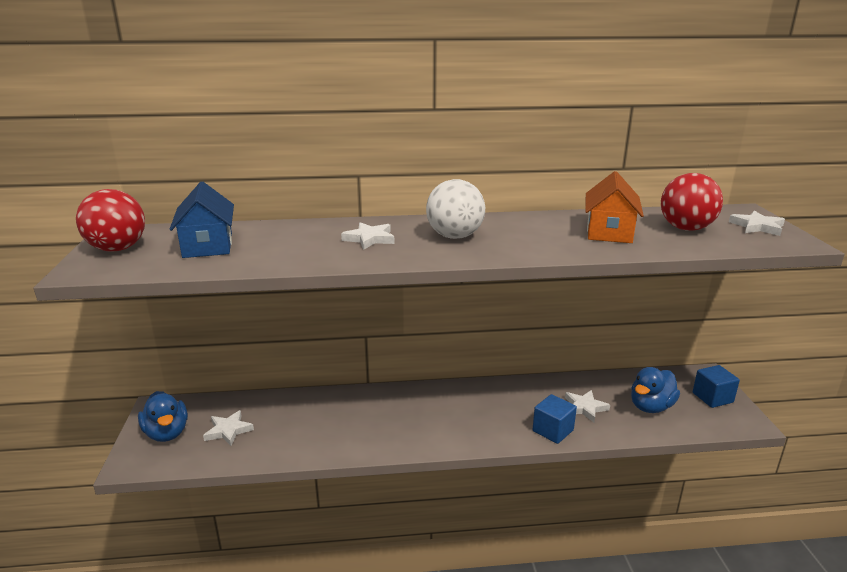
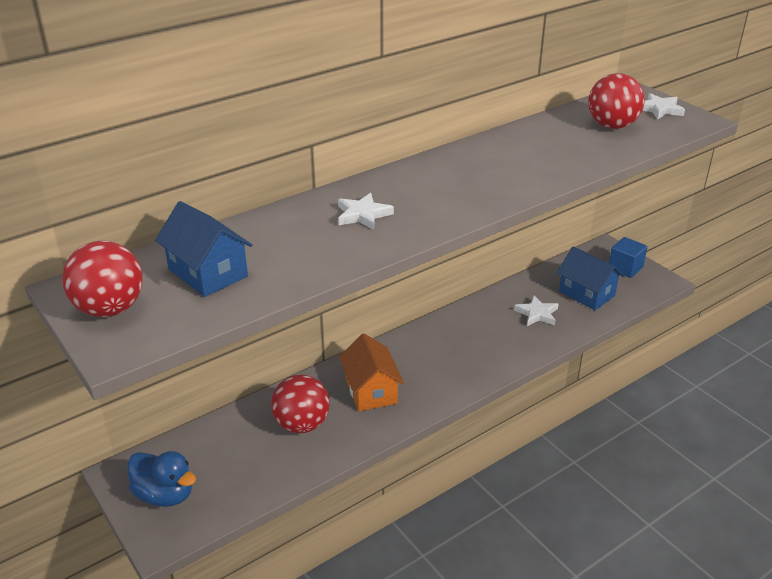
camera: 30 degrees left, 10 degrees up
(228, 430) = (230, 464): white star -> none
(305, 422) = (302, 424): none -> red ball
(455, 236) = (437, 189): white ball -> none
(553, 430) = (528, 345): blue cube -> none
(609, 232) = (558, 146): orange house -> orange house (371, 390)
(651, 407) = (586, 293): blue duck -> blue house

